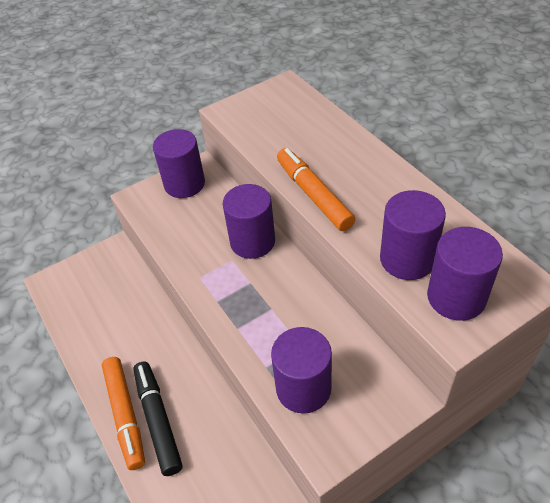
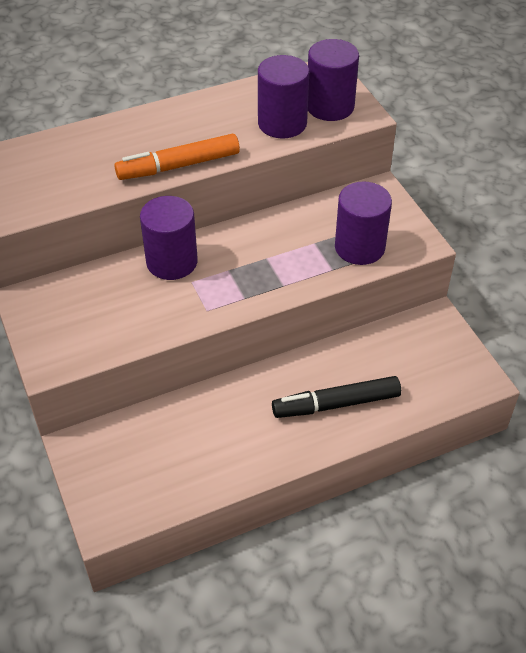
camera: 85 degrees left, 0 degrees up
(125, 414) = (324, 433): orange marker -> none
(184, 184) = (48, 314): purple cylinder -> none

